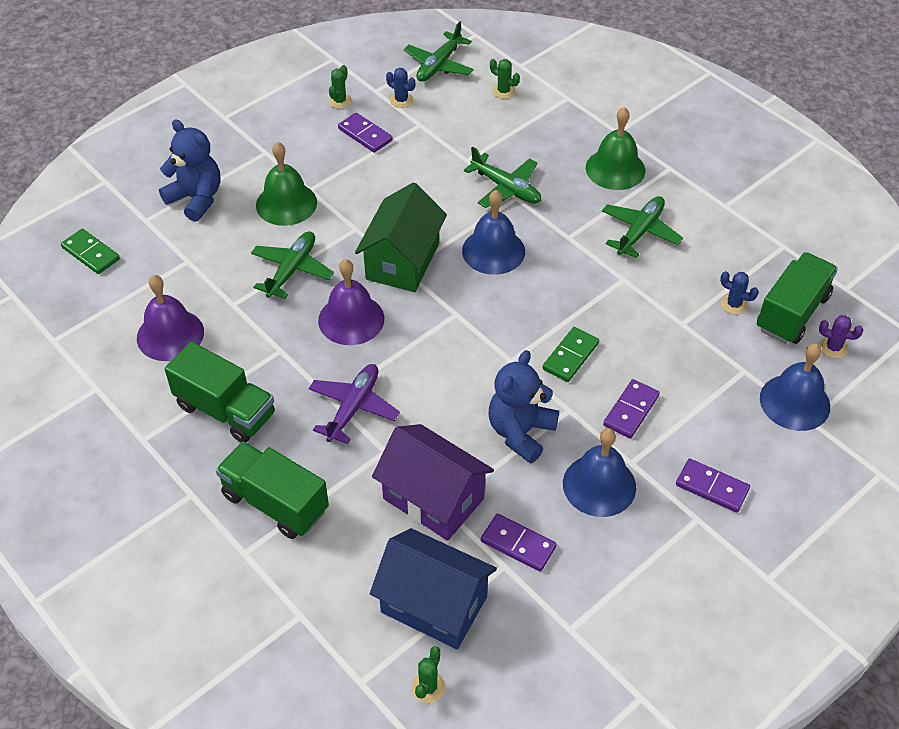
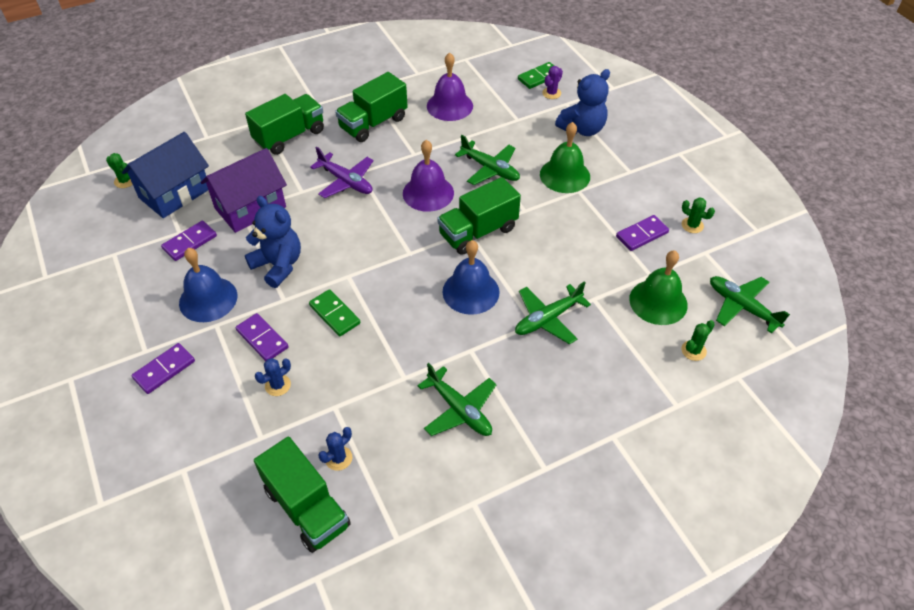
camera: 105 degrees right, 0 degrees up
(401, 100) = (688, 268): blue cactus -> blue cactus (278, 385)
(402, 261) = (478, 232): green house -> green truck
(615, 169) = (554, 416): green bell -> green bell (658, 302)
(794, 402) = (208, 465): blue bell -> none
(833, 347) = (249, 528): purple cactus -> purple cactus (551, 93)

